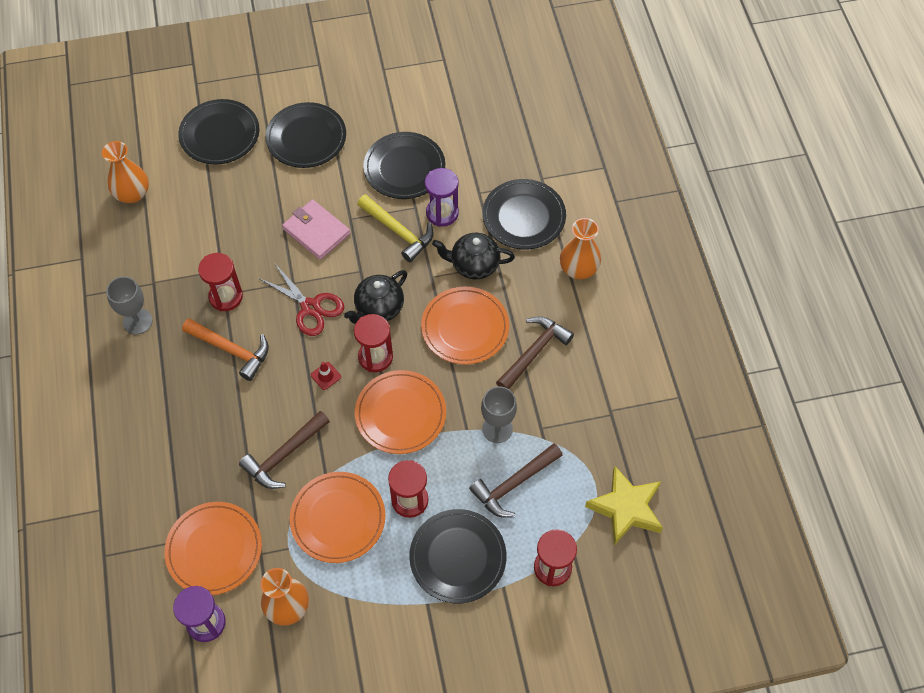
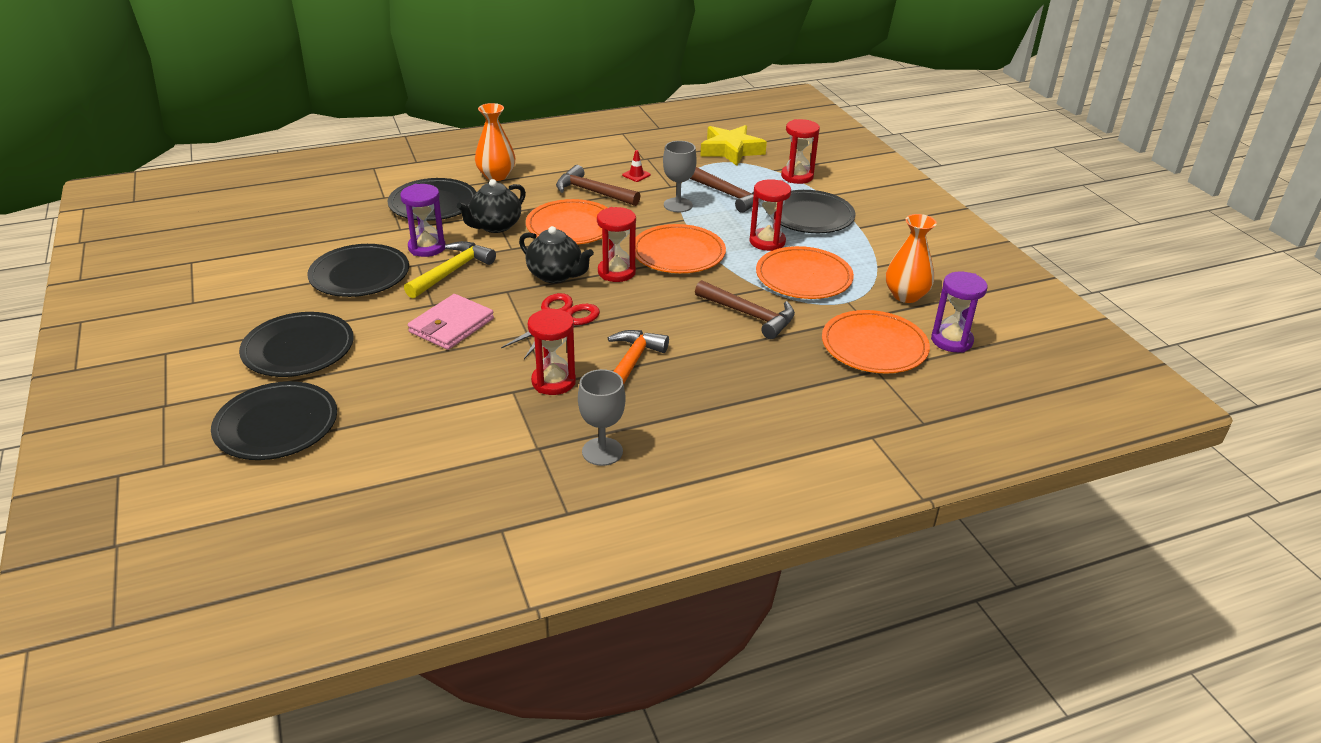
camera: 100 degrees left, 25 degrees down
(132, 194) = (379, 496): orange vase -> none
(326, 376) = (647, 299): red traffic cone -> red traffic cone (636, 175)
(474, 265) = (495, 226): black teapot -> black teapot turned 45 degrees clockwise

